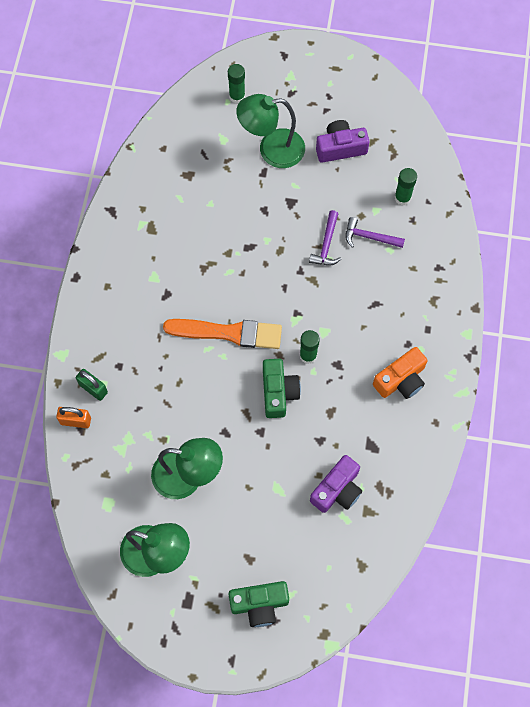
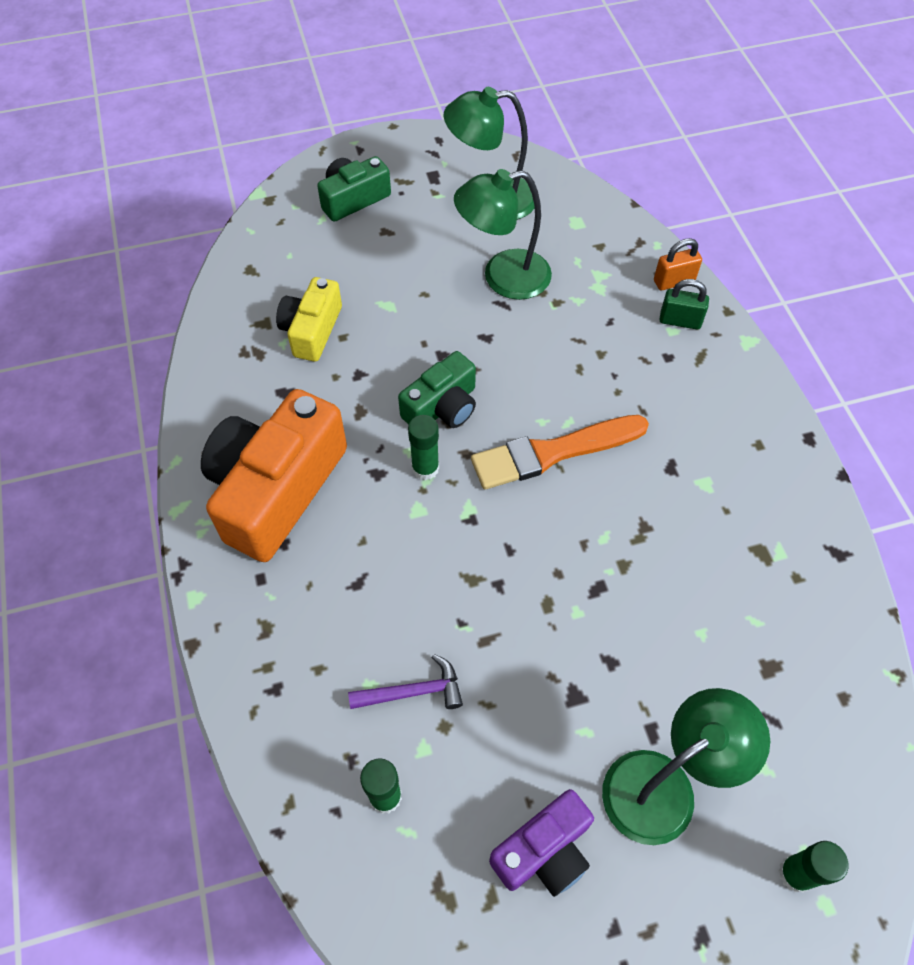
camera: 155 degrees right, 10 degrees down
(278, 392) = (442, 407): green camera -> green camera turned 105 degrees counterclockwise
(326, 244) = (478, 646): purple hammer -> none
(337, 490) = (312, 330): purple camera -> yellow camera
(401, 380) = (276, 489): orange camera -> orange camera, size x1.81

